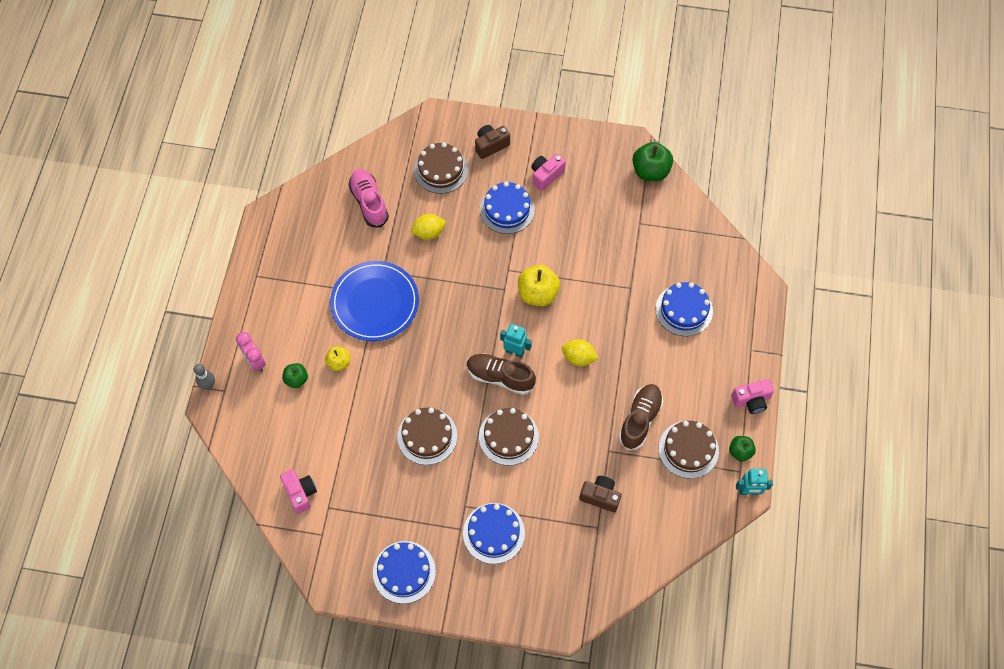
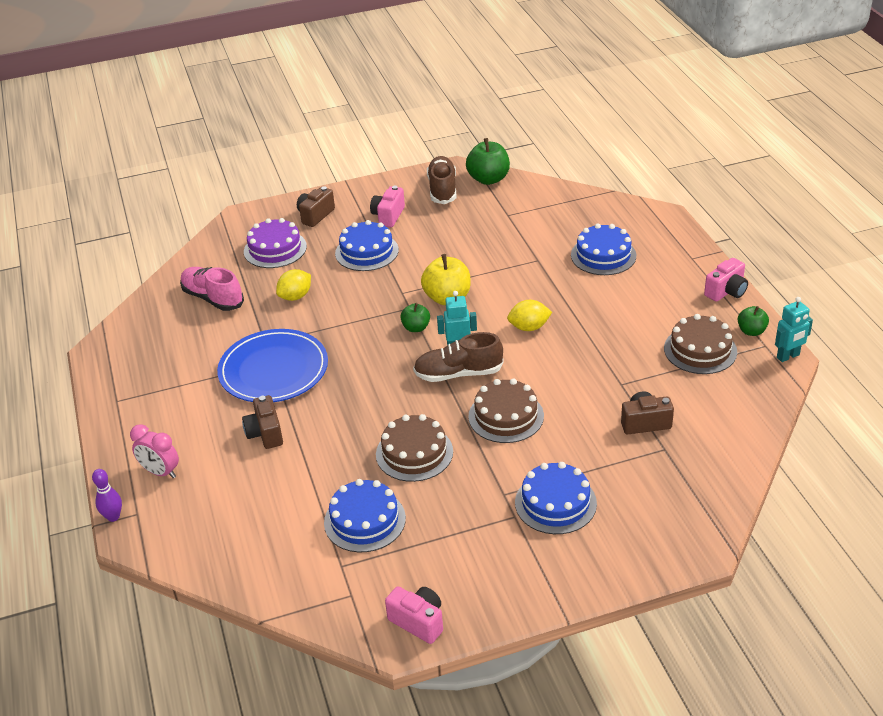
camera: 25 degrees left, 25 degrees down
(208, 385) = (113, 517): grey bowling pin -> purple bowling pin
(296, 379) = (223, 467): green apple -> green apple (416, 328)
(300, 493) = (297, 567): pink camera -> pink camera (418, 622)
(339, 362) = (265, 433): yellow apple -> brown camera
(404, 572) = (479, 584): blue cake -> blue cake (364, 520)
(441, 170) = (275, 249): brown cake -> purple cake
(640, 420) = (632, 348): brown shoe -> brown shoe (442, 189)

